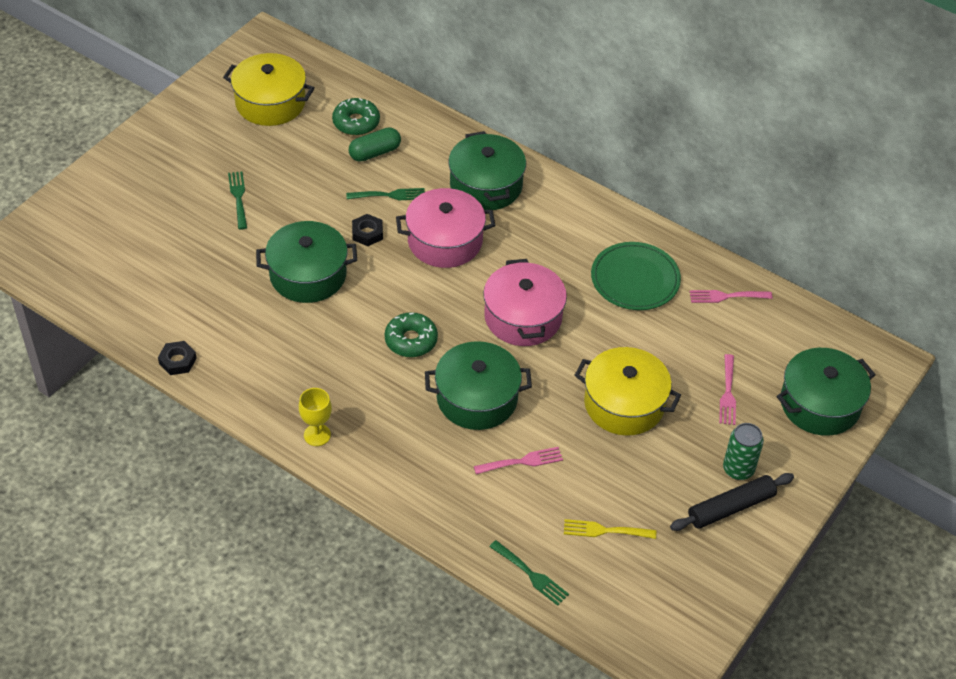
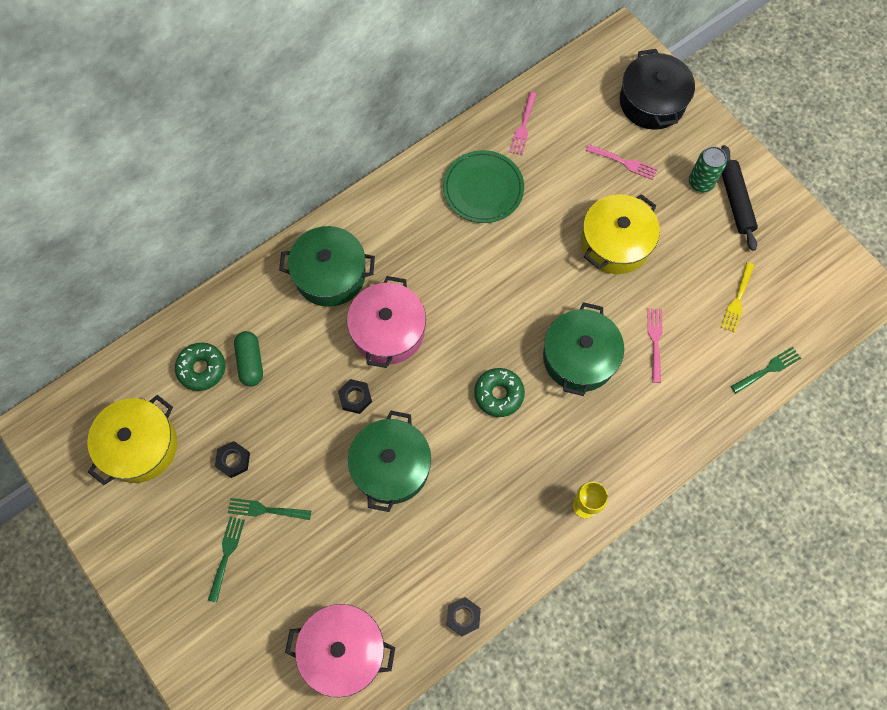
camera: 70 degrees left, 20 degrees up
(277, 165) = (233, 460): none -> black nut
(390, 195) = (313, 364): green fork -> green fork (226, 554)
(523, 317) = (499, 292): pink pot -> pink pot (343, 650)
(820, 404) = (652, 102): green pot -> black pot

